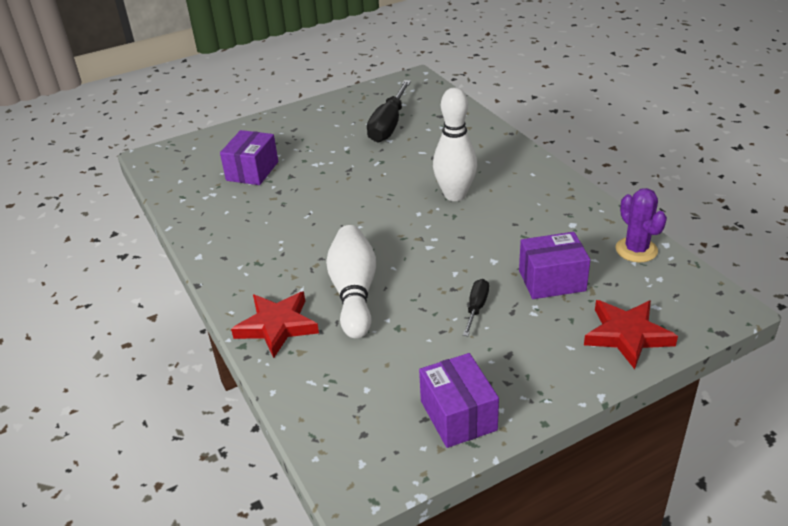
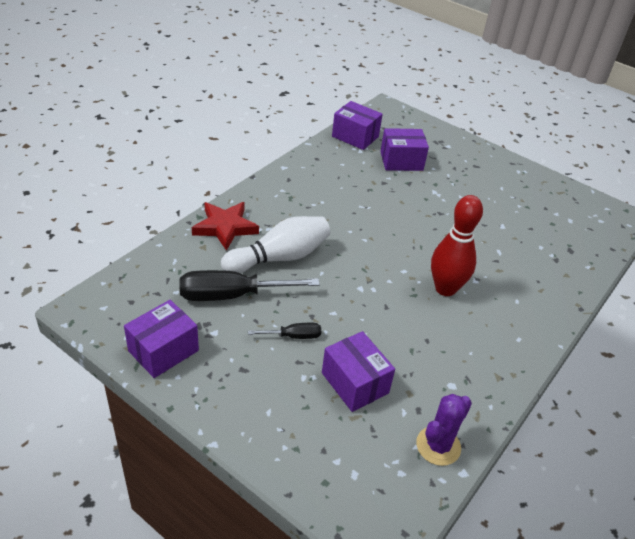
camera: 60 degrees right, 5 degrees up
(185, 191) = (355, 136): none -> purple box
(388, 125) = (526, 219): black screwdriver -> black screwdriver (232, 295)
(455, 195) = (445, 288): white bowling pin -> red bowling pin
(627, 335) = (301, 454): red star -> none

